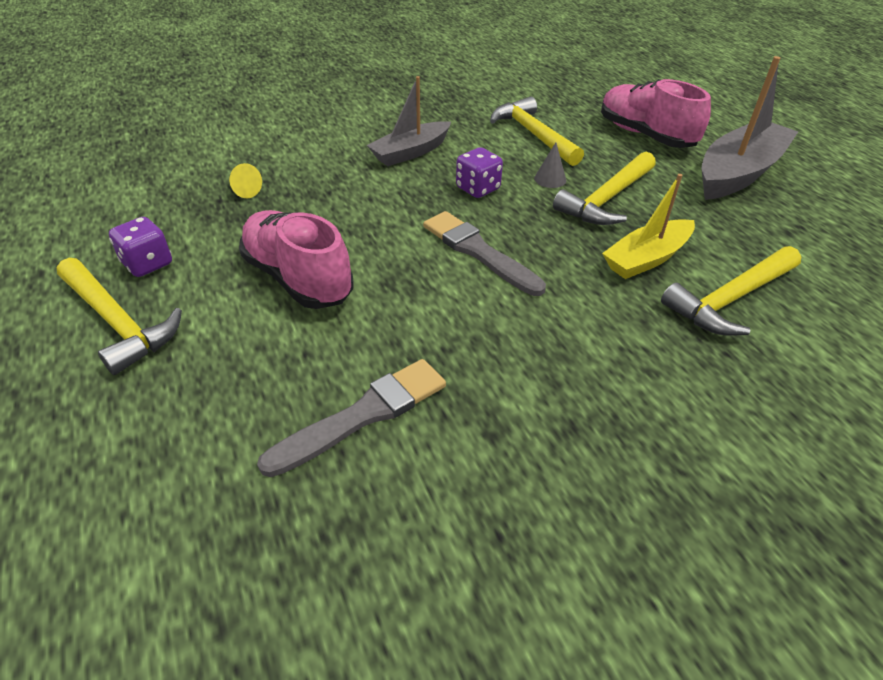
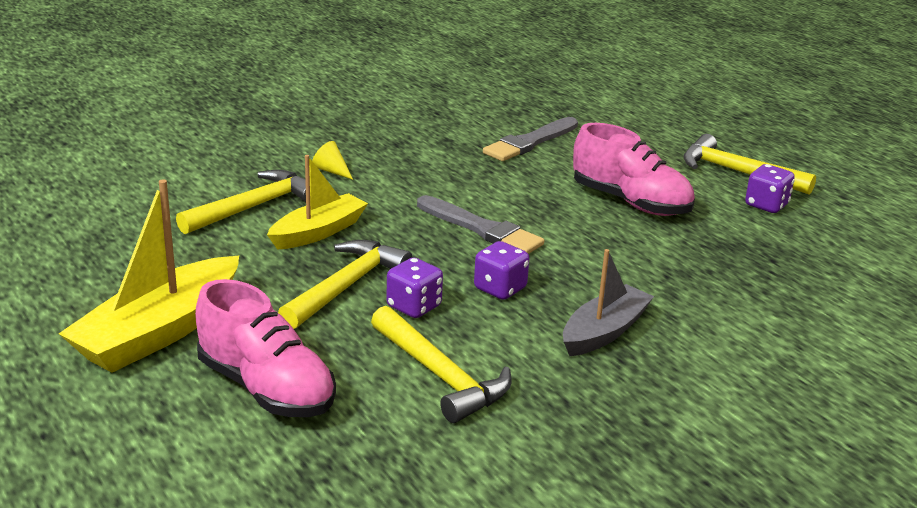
camera: 170 degrees right, 15 degrees down
(243, 190) = (759, 270): yellow cone -> yellow cone (331, 171)
(550, 179) = (414, 307): grey cone -> purple dice
(738, 173) = (159, 332): grey boat -> yellow boat

